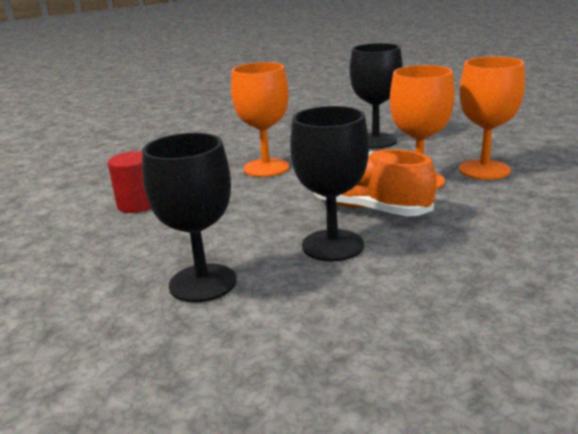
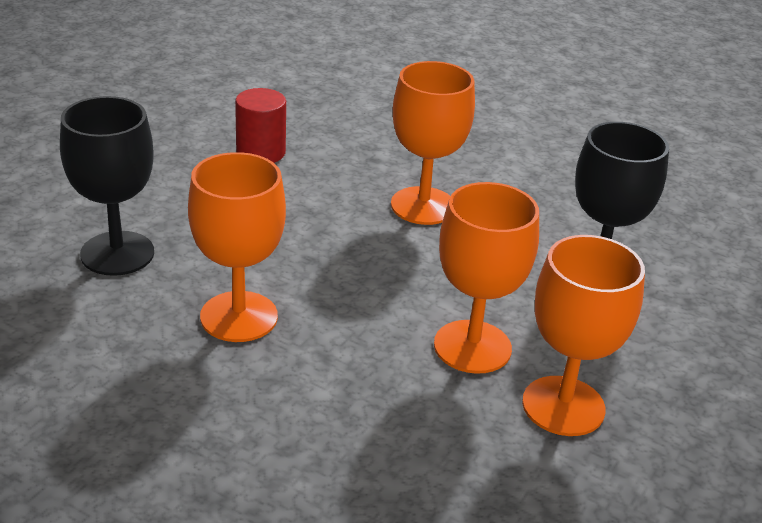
camera: 55 degrees right, 10 degrees up
(332, 245) = (239, 317): black goblet -> orange goblet
(369, 209) = (352, 322): orange shoe -> none

